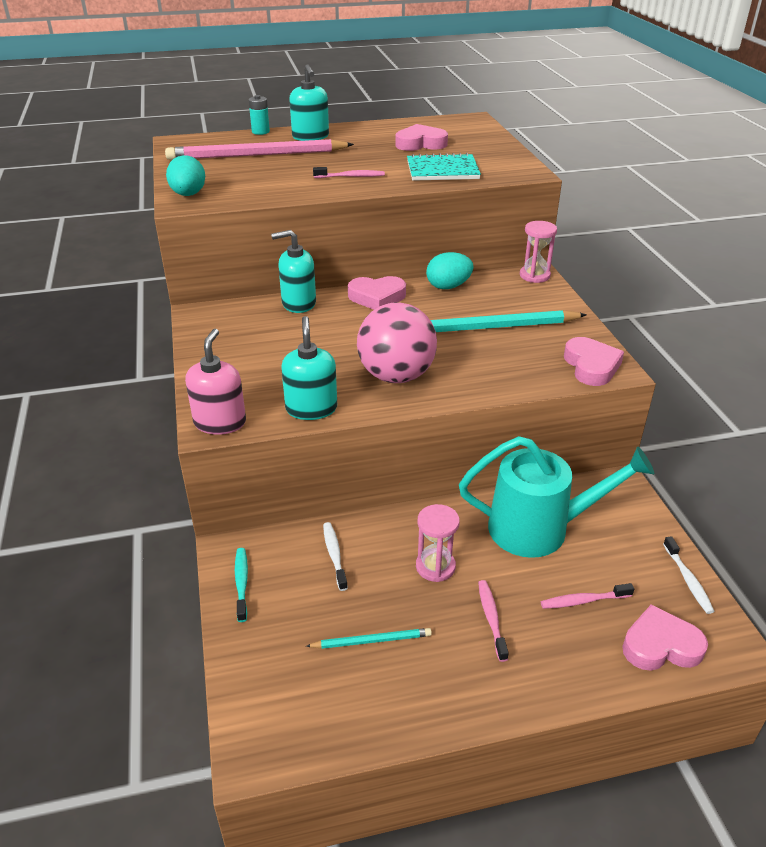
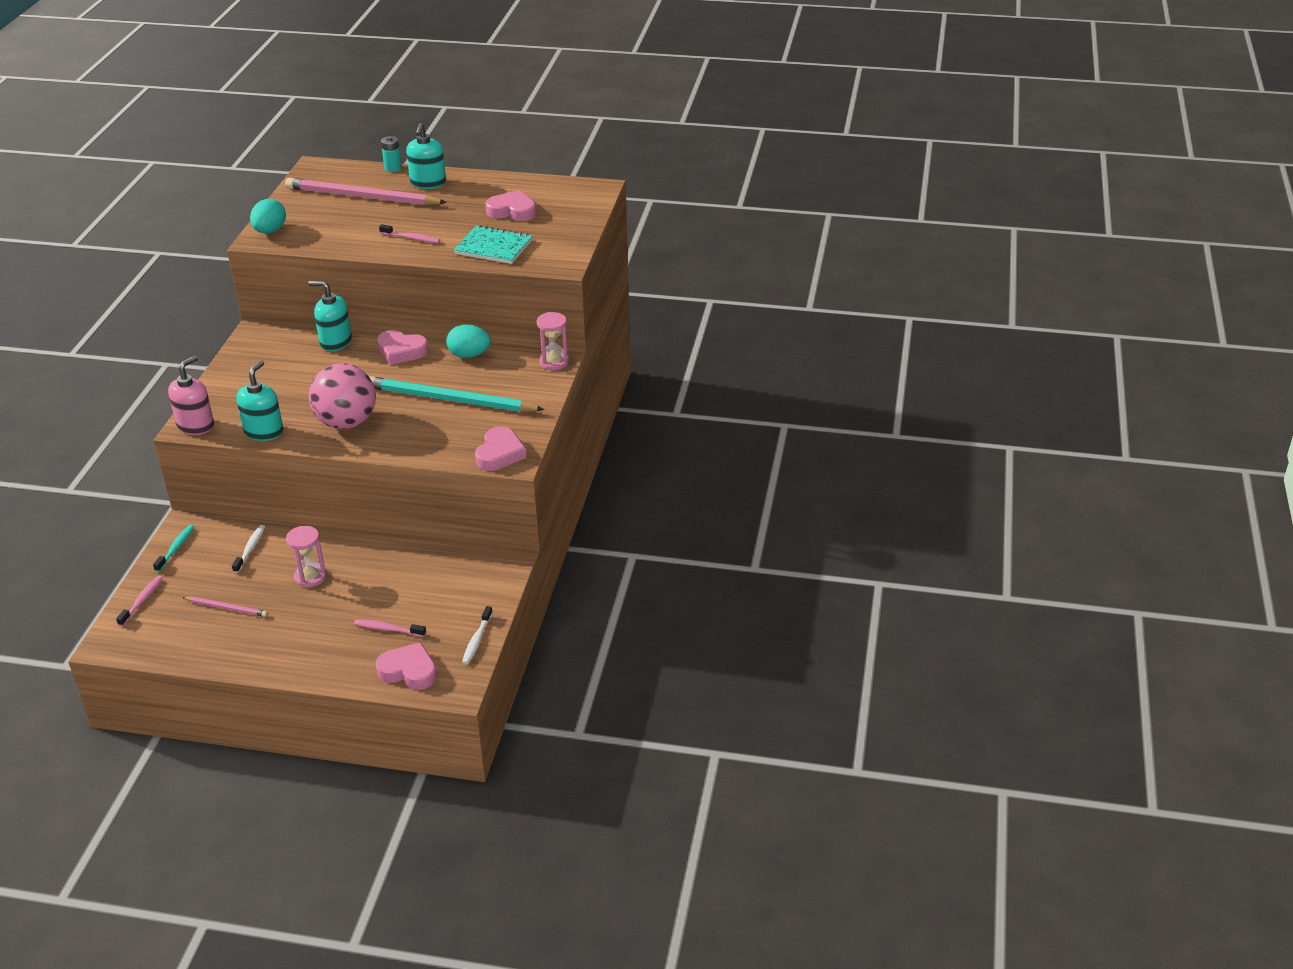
camera: 25 degrees right, 0 degrees up
(372, 640) = (226, 608): turquoise pencil -> pink pencil
(491, 618) = (315, 620): pink toothbrush -> pink toothbrush (142, 601)
(540, 528) = (410, 575): turquoise watering can -> none

